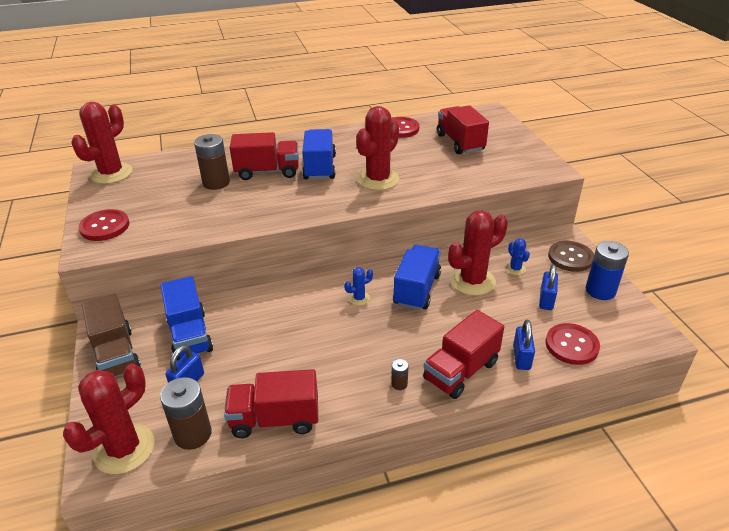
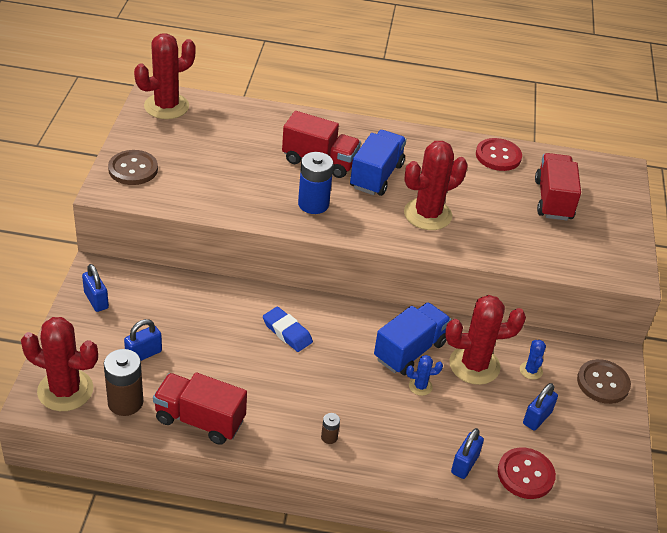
camera: 20 degrees right, 5 degrees up
(105, 227) = (133, 169): red button -> brown button
(116, 354) = (96, 300): brown truck -> blue padlock
(124, 449) = (65, 390): red cactus -> red cactus turned 45 degrees clockwise
(190, 335) = (168, 308): blue truck -> none
(216, 183) = (261, 156): brown battery -> none
(308, 314) = (287, 332): none -> blue eraser
(359, 298) = (346, 336): blue cactus -> blue cactus (420, 386)
(461, 371) = (395, 451): red truck -> none
(600, 290) = (605, 432): blue battery -> blue battery (313, 204)

